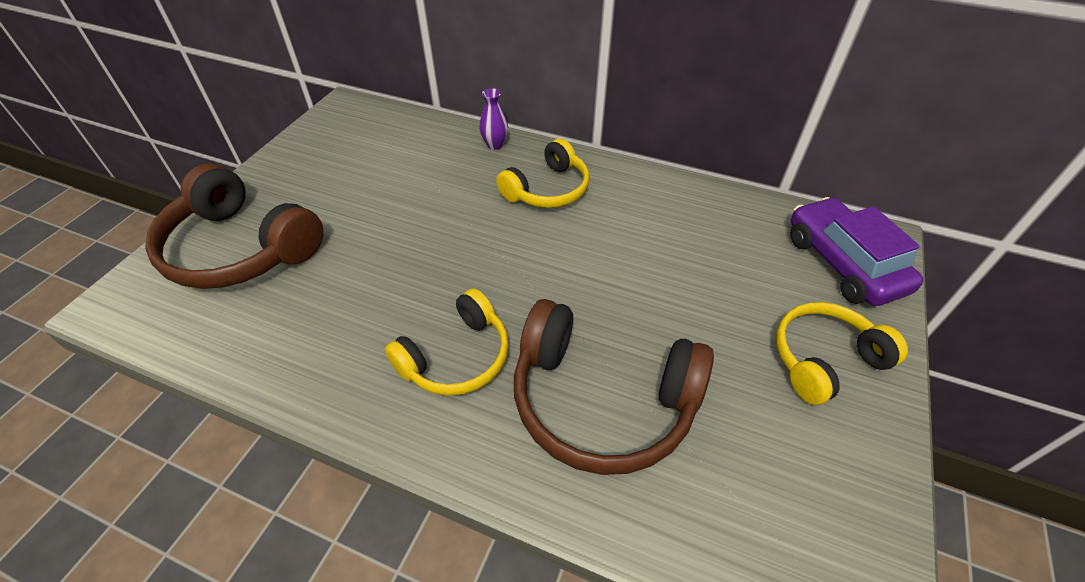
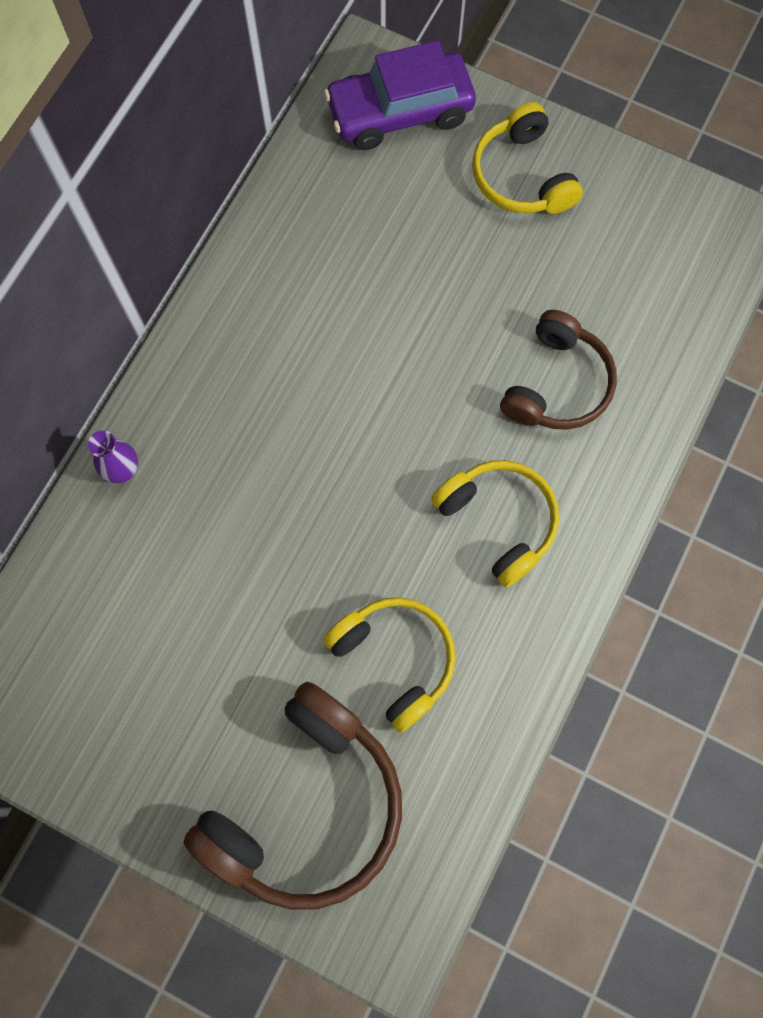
camera: 85 degrees left, 25 degrees up
(547, 189) = (234, 406): yellow headphones -> yellow headphones (394, 659)
(602, 399) = (556, 384): brown headphones -> brown headphones, size x0.64

